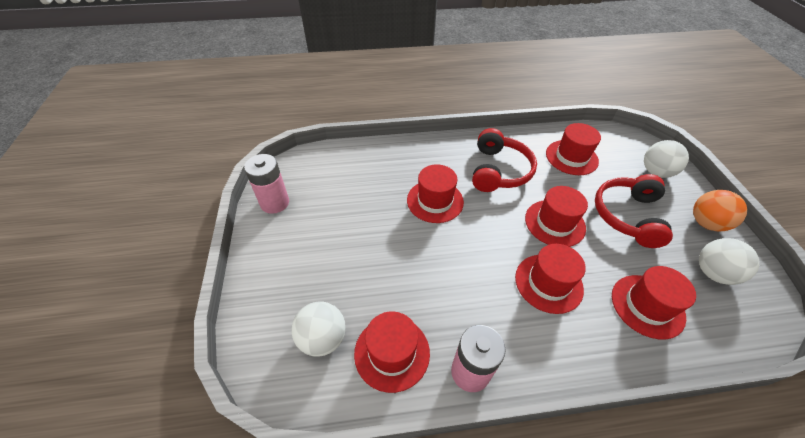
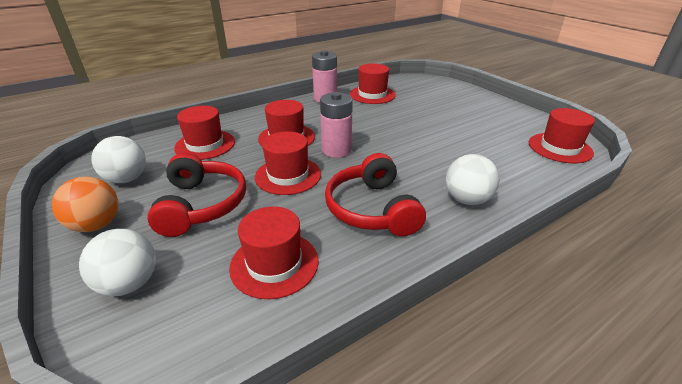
camera: 155 degrees right, 15 degrees down
(275, 203) = (538, 124): pink battery -> pink battery (336, 150)
(323, 338) = (413, 90): white ball -> white ball (467, 199)
(435, 201) = (416, 160): red hat -> red hat (560, 148)

